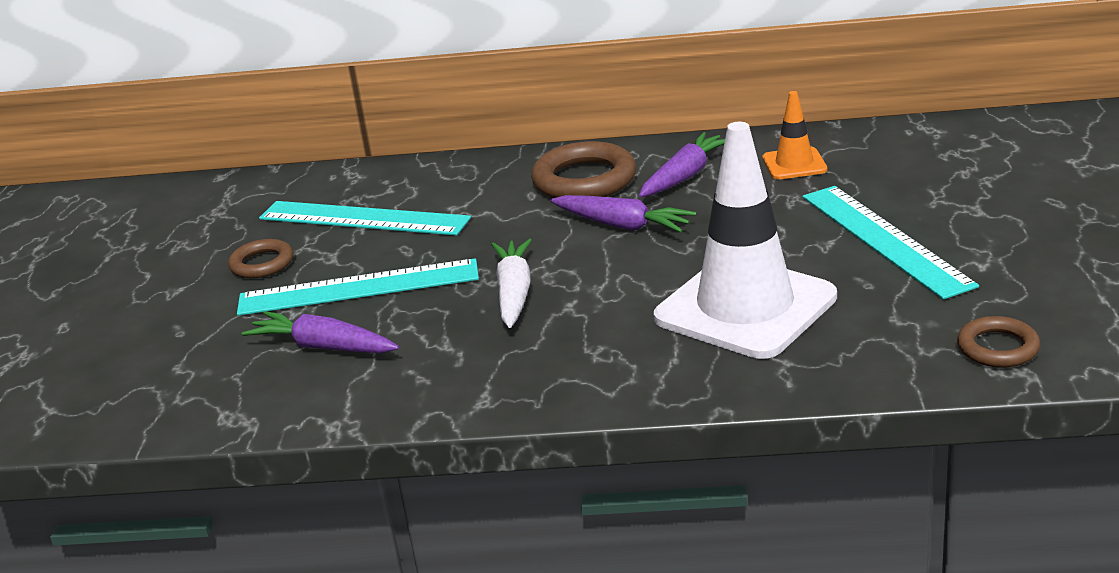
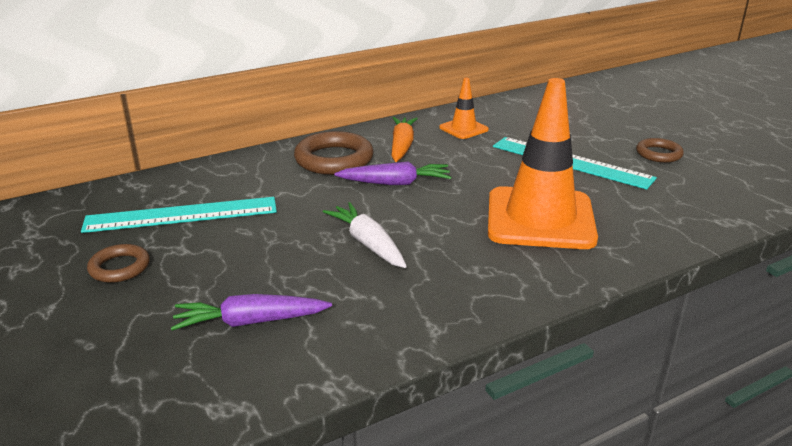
camera: 35 degrees left, 0 degrees up
(358, 287) = (232, 267): turquoise ruler -> none
(685, 176) = (402, 146): purple carrot -> orange carrot
(745, 307) = (540, 219): white traffic cone -> orange traffic cone
(997, 348) = (710, 210): brown ring -> brown ring (658, 154)

